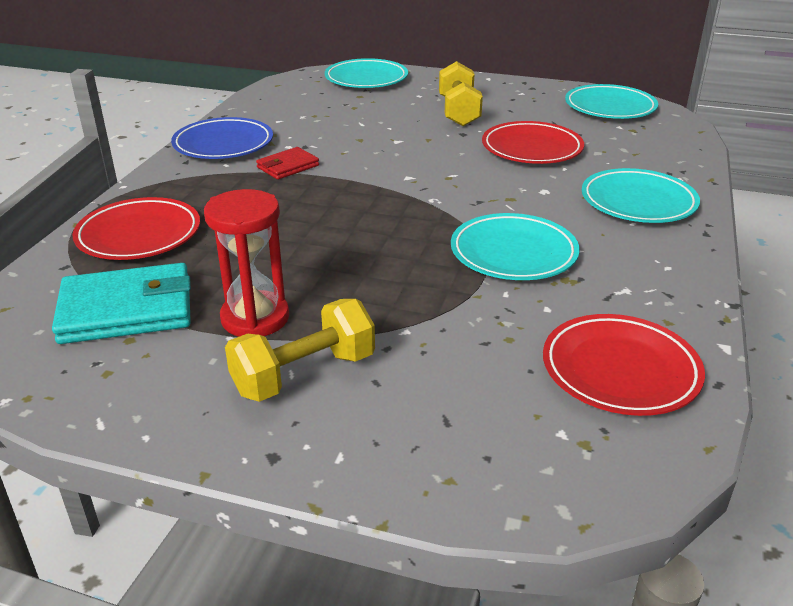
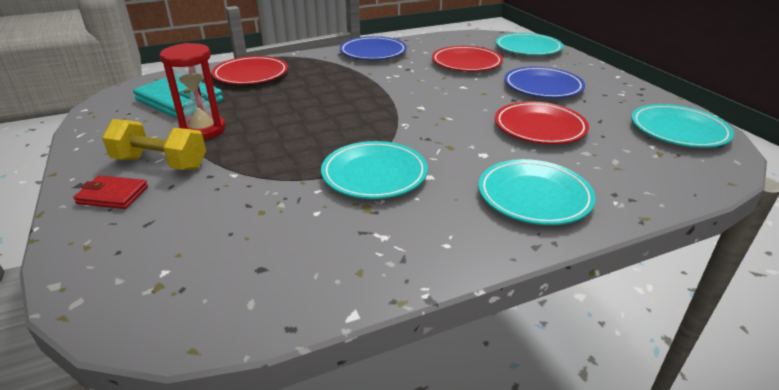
camera: 50 degrees right, 0 degrees up
(288, 166) = (375, 74): red wallet -> red wallet (113, 195)
(458, 112) = (543, 87): yellow dumbbell -> blue plate
(620, 370) = (264, 271): red plate -> red plate (466, 63)

